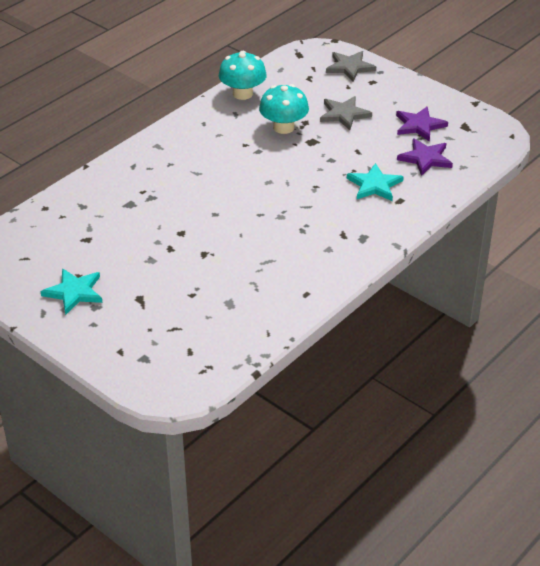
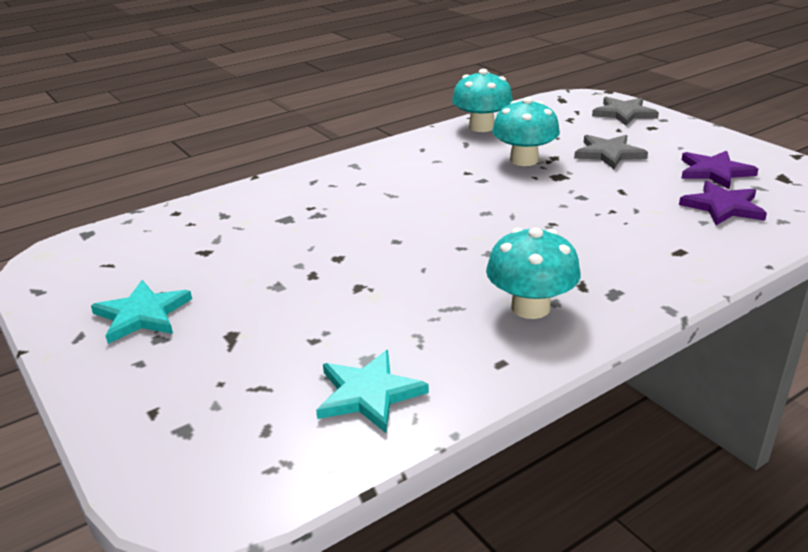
camera: 15 degrees right, 10 degrees down
(315, 254) = (530, 307): none -> turquoise mushroom
(374, 185) = (641, 230): turquoise star -> turquoise star (368, 394)

